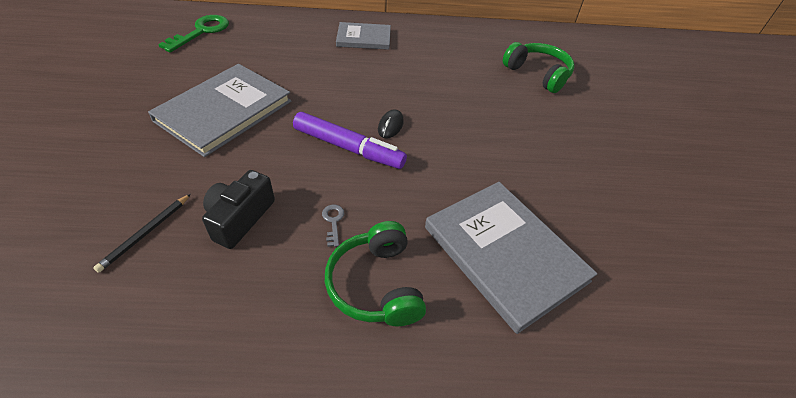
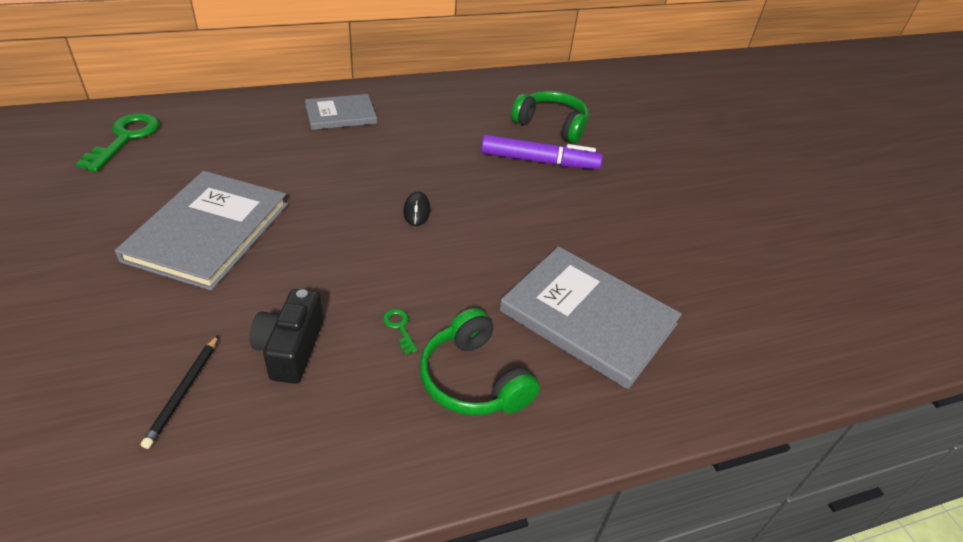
camera: 20 degrees left, 5 degrees down
(333, 222) = (399, 328): grey key -> green key
(348, 148) = (380, 245): purple marker -> purple marker (539, 161)

